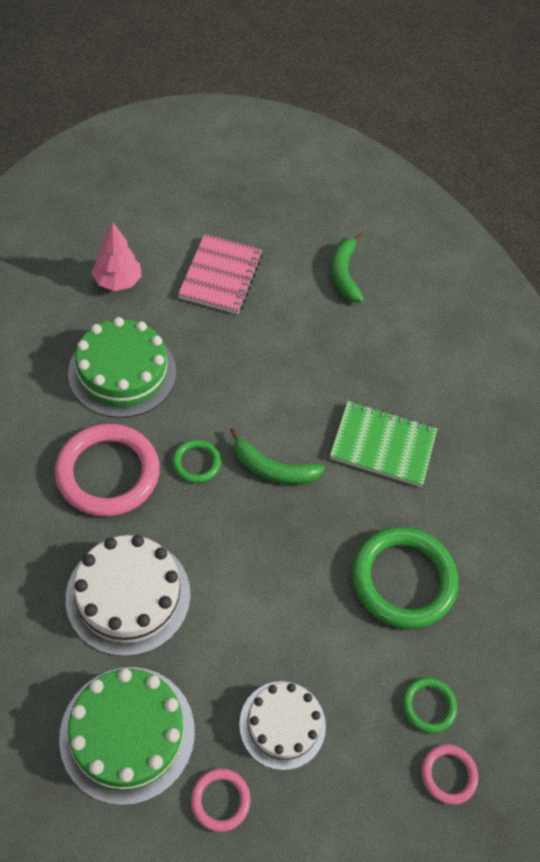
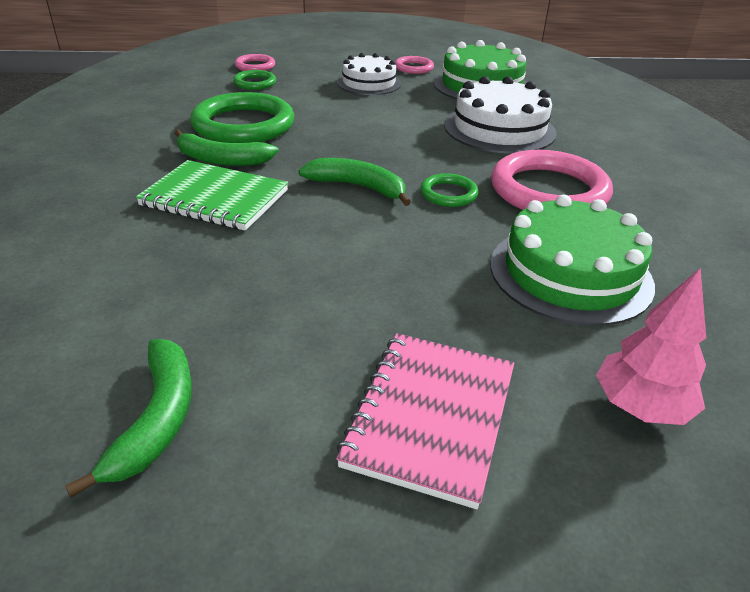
camera: 170 degrees left, 20 degrees down
(399, 506) = (221, 159): none -> green banana

